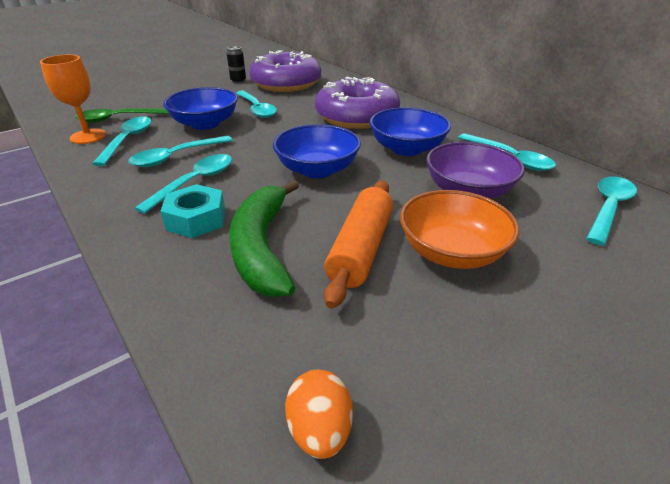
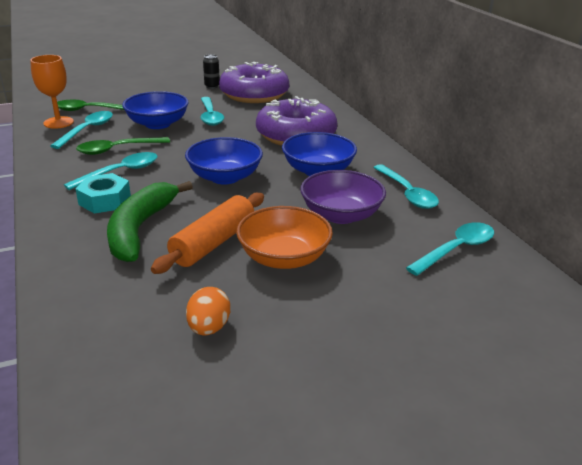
camera: 15 degrees right, 5 degrees down
(176, 157) = (118, 149): turquoise spoon -> green spoon
(320, 430) = (104, 341): orange egg -> orange egg (209, 328)

